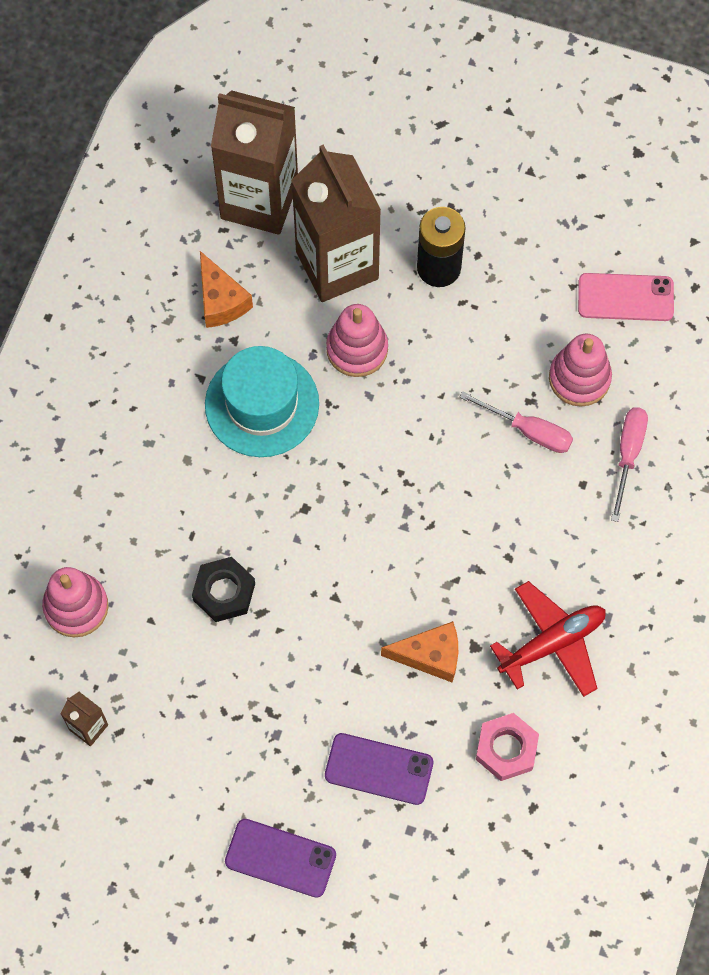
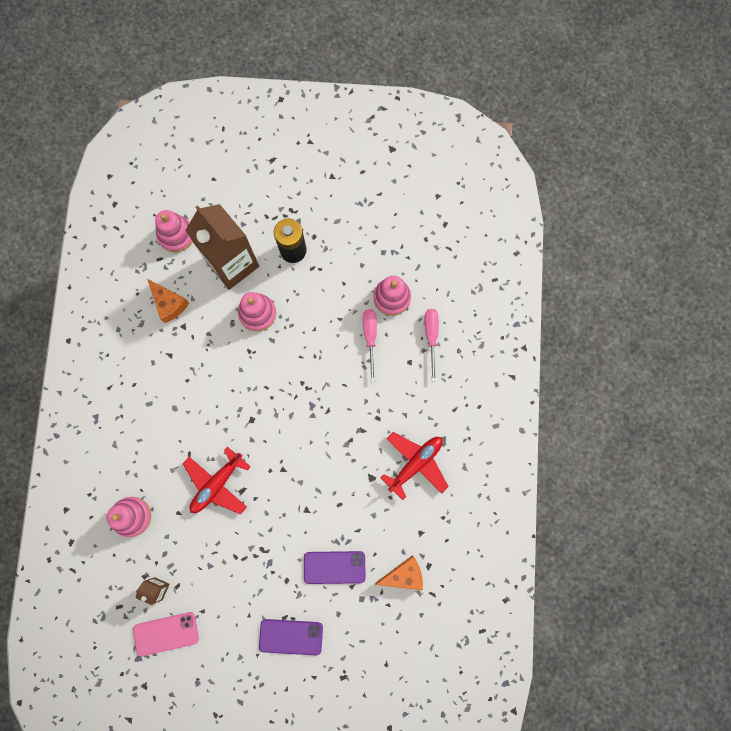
camera: 15 degrees left, 10 degrees up
(224, 592) = (217, 484): black nut -> red plane
(259, 200) = (176, 235): brown carton -> pink stacking toy
(262, 404) = (210, 362): turquoise hat -> none
(430, 656) = (347, 490): orange cheese -> orange cheese (404, 575)
(506, 749) = (405, 535): pink nut -> none
(528, 431) = (370, 338): pink screwdriver -> pink screwdriver turned 105 degrees counterclockwise
(625, 297) = (406, 241): pink phone -> pink phone (166, 633)

